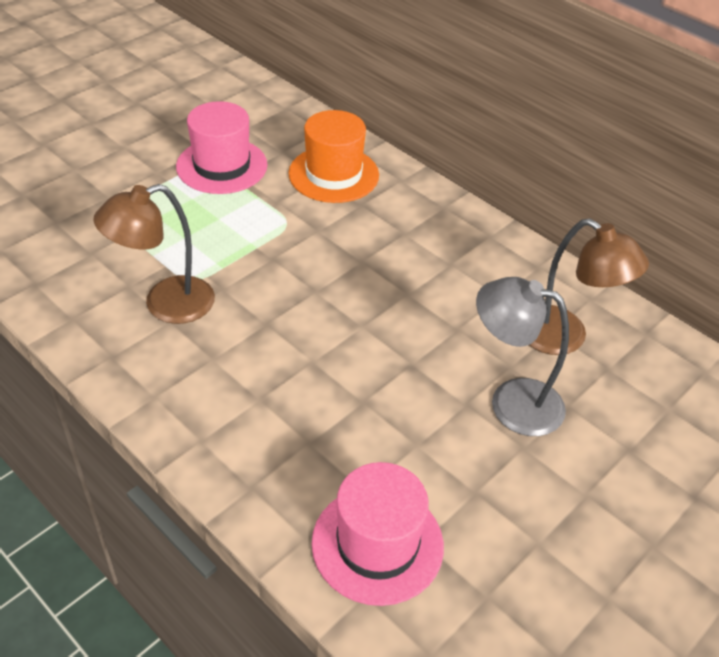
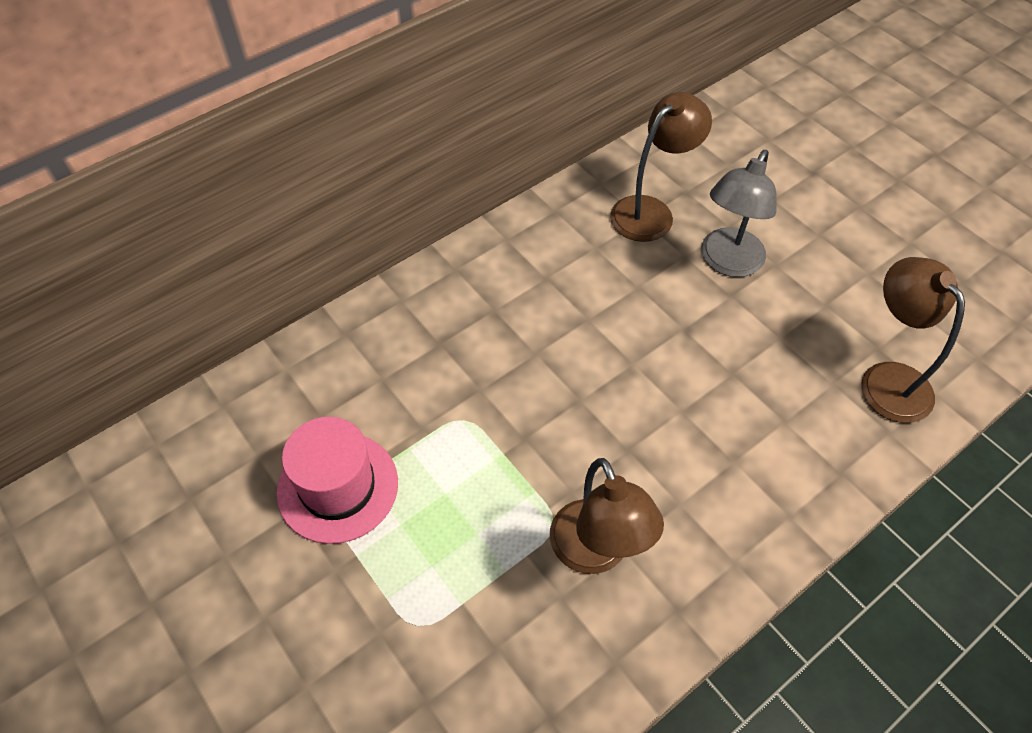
camera: 80 degrees left, 10 degrees up
(333, 174) = (379, 364): orange hat -> none
(377, 544) = (887, 379): pink hat -> brown lamp

